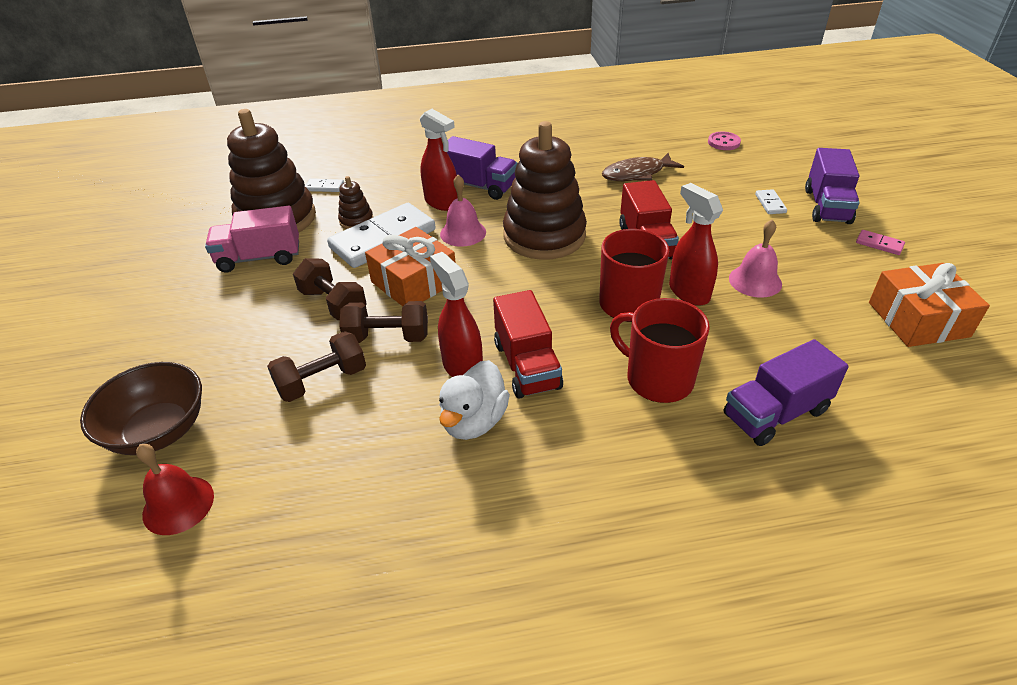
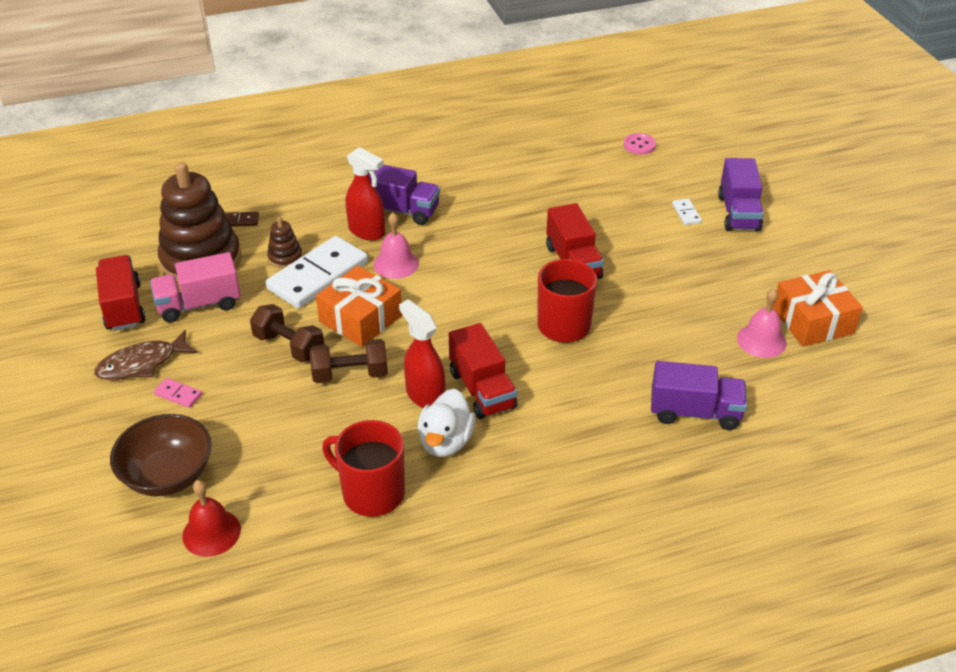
camera: 10 degrees left, 0 degrees up
(188, 255) = (123, 307): none -> red truck
(322, 381) = (301, 419): brown dumbbell -> none
(324, 187) = (239, 221): white domino -> brown domino
(544, 236) = (476, 262): brown stacking toy -> none
(637, 174) = (557, 187): brown fish -> brown fish (142, 364)
(657, 379) = (596, 392): red mug -> red mug (371, 492)
(688, 292) = (616, 310): red spray bottle -> none
(755, 281) = (674, 295): pink bell -> pink bell (761, 340)
(775, 413) = (695, 412): purple truck -> purple truck turned 135 degrees counterclockwise
(879, 244) = (784, 250): pink domino -> pink domino (178, 394)

